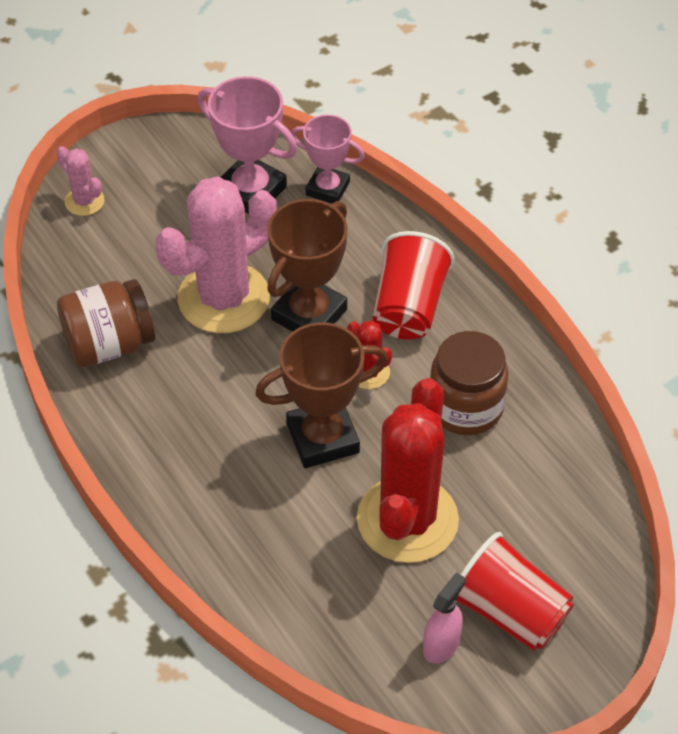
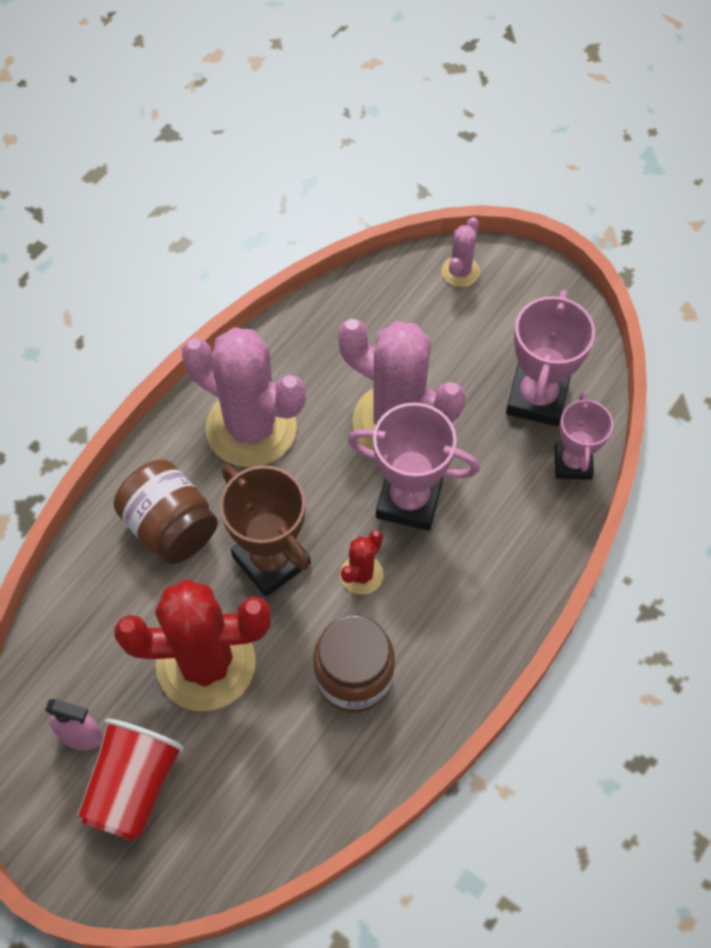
camera: 70 degrees right, 10 degrees up
(109, 344) = (308, 353): brown jar -> brown jar (170, 526)
(170, 415) = (251, 428): none -> pink cactus
(309, 314) = (409, 500): brown trophy -> pink trophy
(409, 307) = (455, 585): red cup -> none

